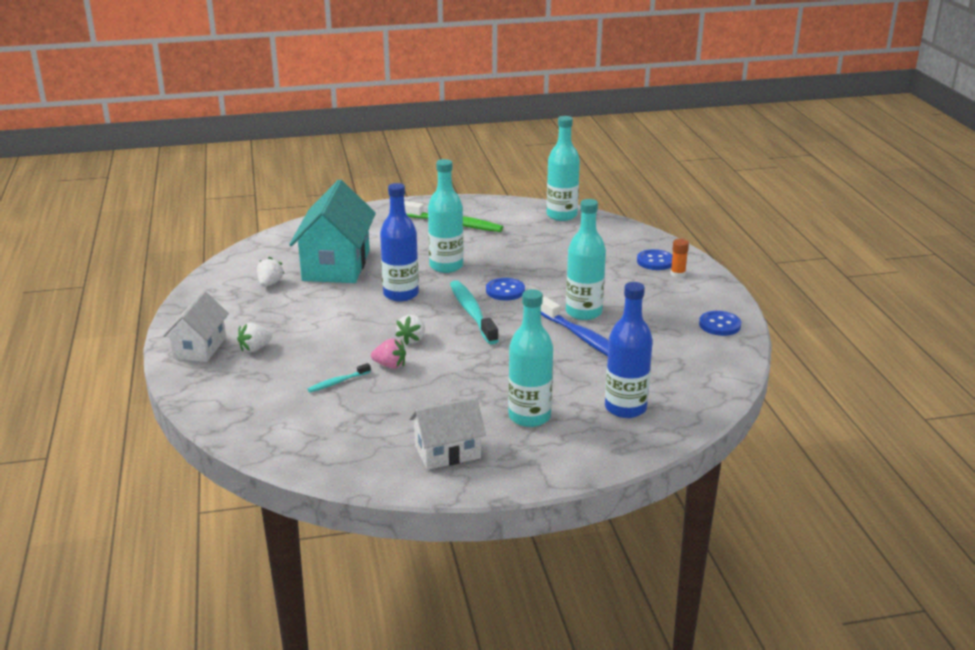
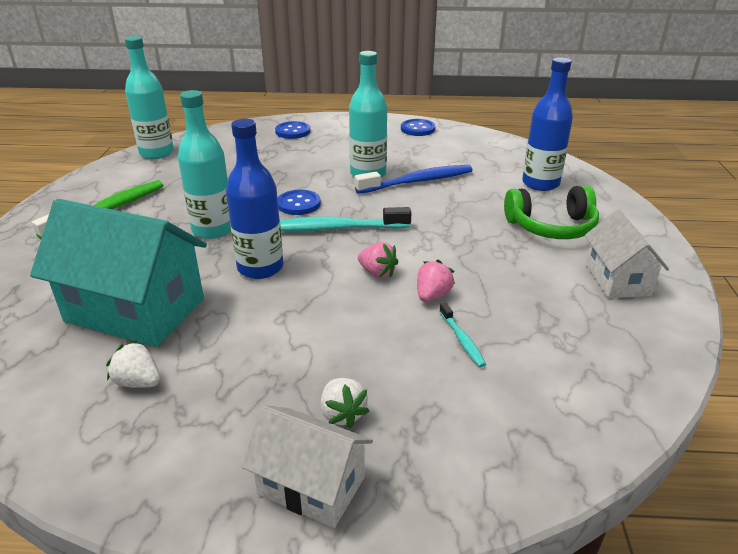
camera: 75 degrees left, 5 degrees up
(412, 339) = (377, 273): white strawberry -> pink strawberry
(529, 416) = (551, 227): turquoise bottle -> green headphones
(678, 274) = (322, 128): orange glue stick -> none

